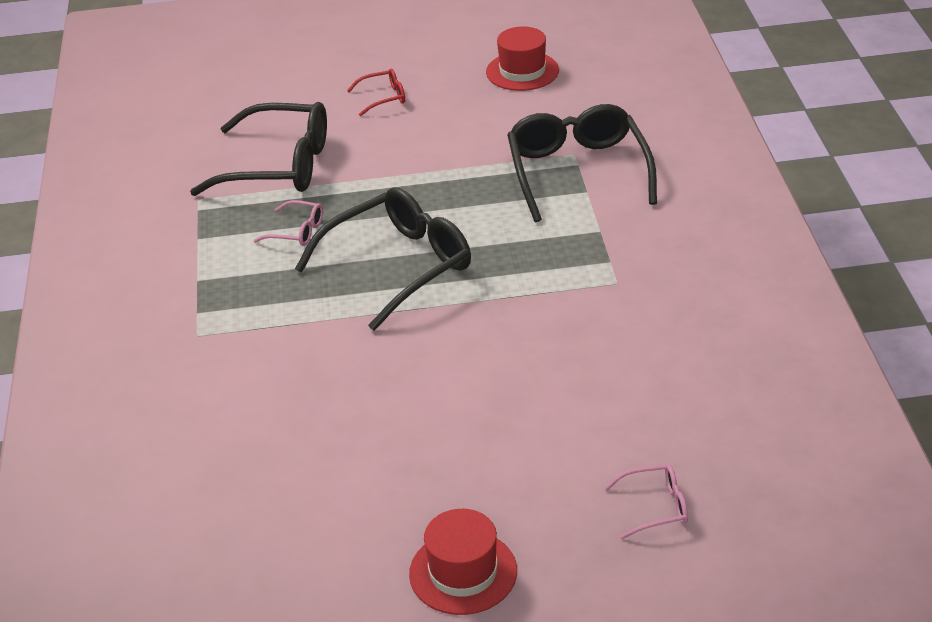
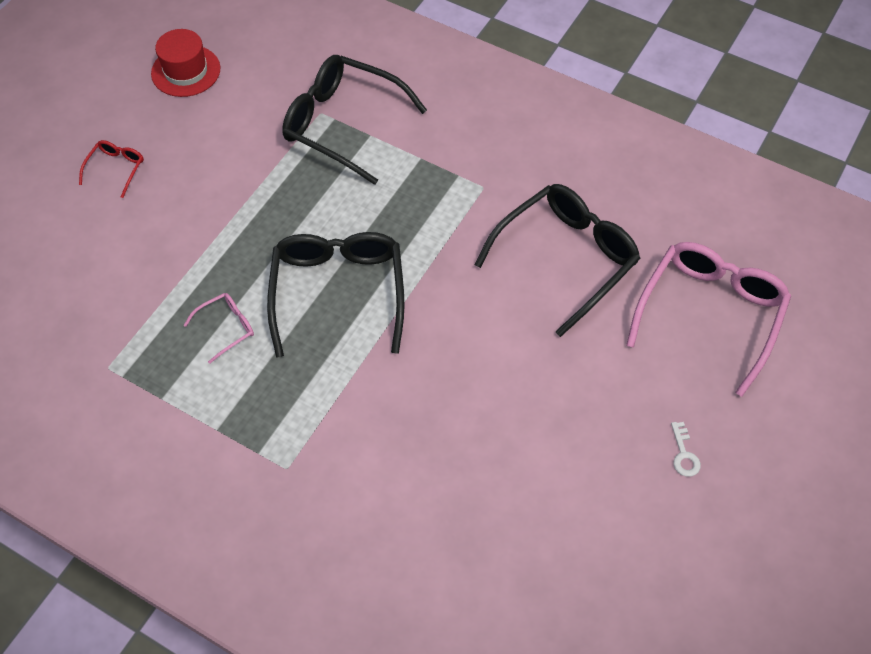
camera: 55 degrees left, 20 degrees up
(278, 166) = (125, 288): black glasses -> black glasses (565, 259)
(463, 572) = (684, 454): red hat -> white key
(655, 507) = (709, 315): pink glasses -> pink glasses, size x2.23

